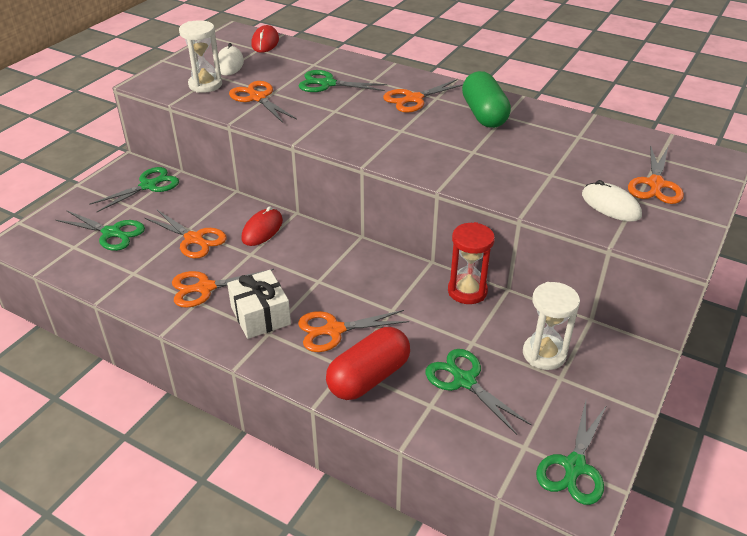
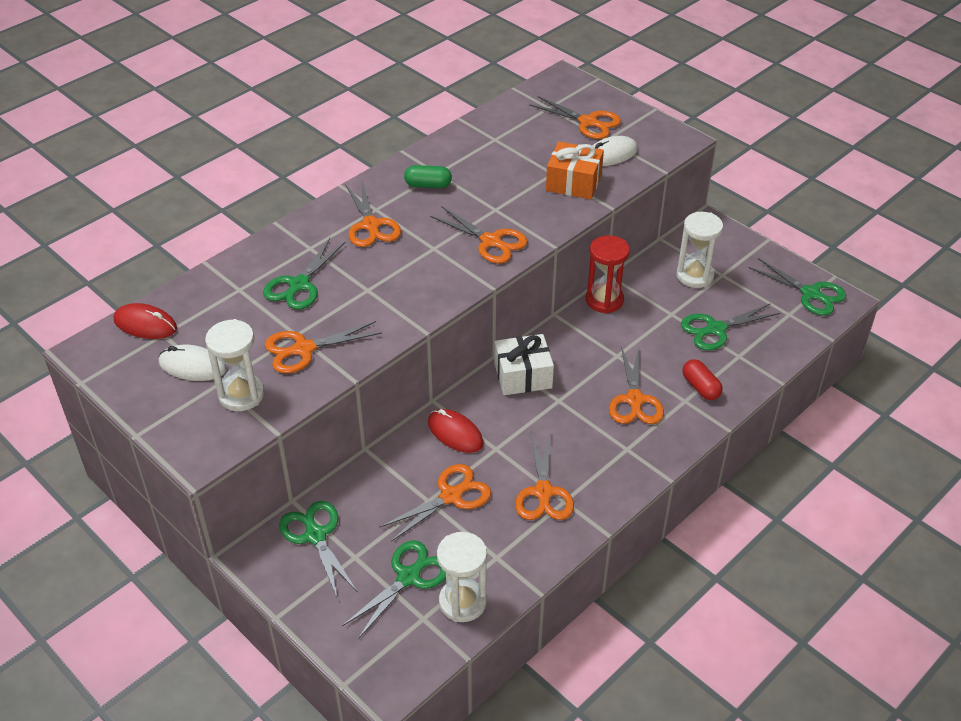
camera: 75 degrees left, 5 degrees up
(87, 263) = (462, 602): none -> white hourglass
(260, 315) = (600, 451): white gift -> white gift (523, 376)
(369, 377) = (700, 387): red capsule -> red capsule, size x0.57
(425, 156) = (491, 241): none -> orange scissors
(484, 114) = (428, 185): green capsule -> green capsule, size x0.57
(544, 188) = (573, 183): none -> orange gift

